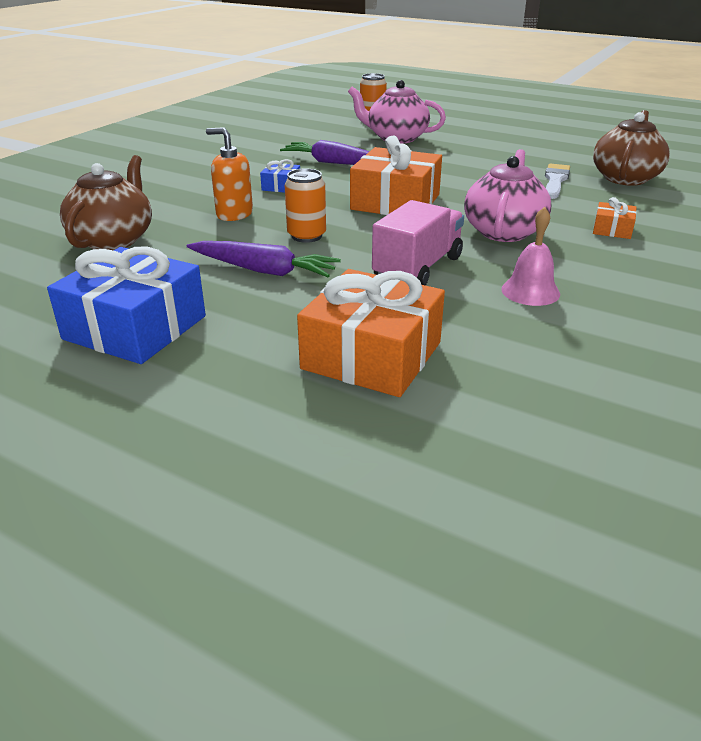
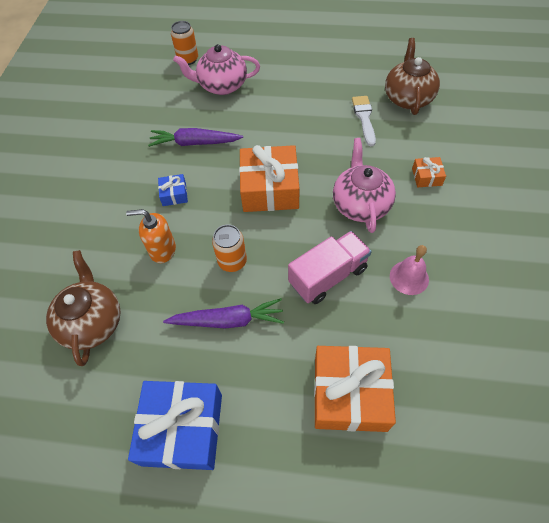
camera: 20 degrees left, 25 degrees up
(418, 268) = (328, 276): pink truck -> pink truck turned 45 degrees clockwise

